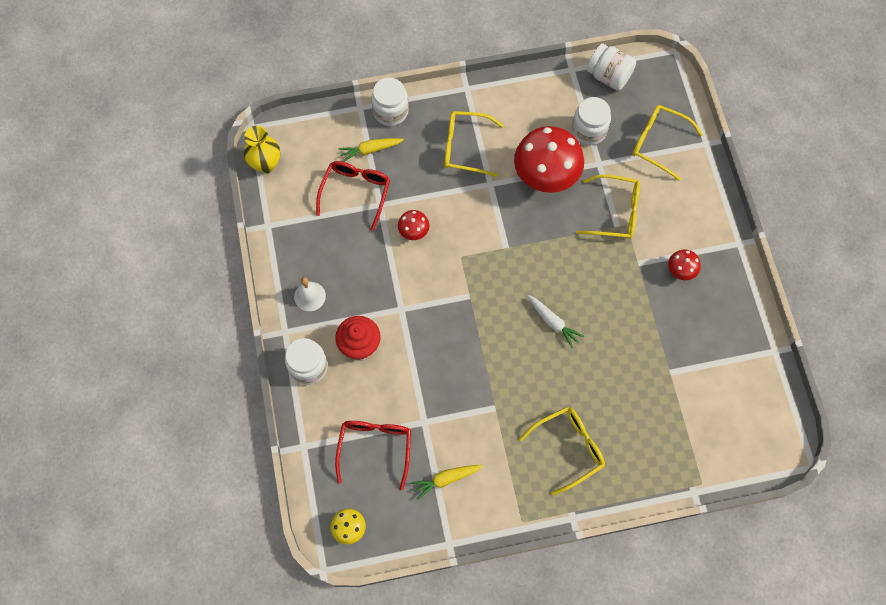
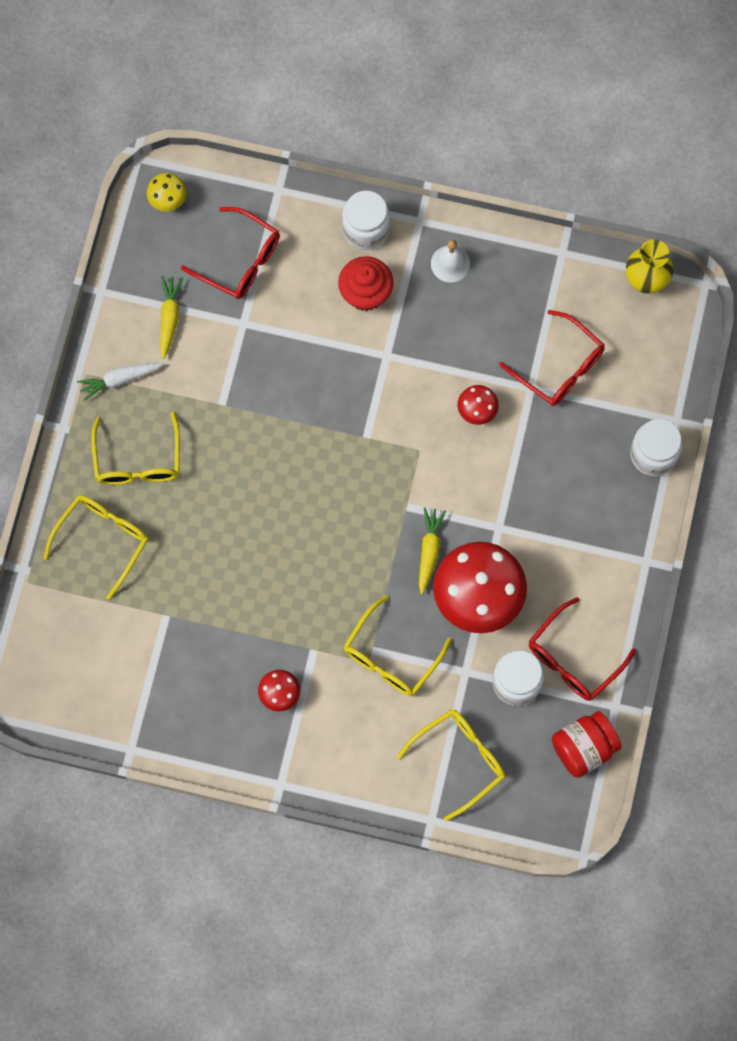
camera: 115 degrees right, 5 degrees up
(370, 150) = (610, 407): yellow carrot -> yellow carrot (429, 550)
(465, 147) = (562, 521): yellow glasses -> yellow glasses (103, 540)
(553, 322) = (288, 515): white carrot -> white carrot (119, 380)
(554, 104) = (573, 658): none -> red glasses
(608, 76) = (583, 748): white jar -> red jar

